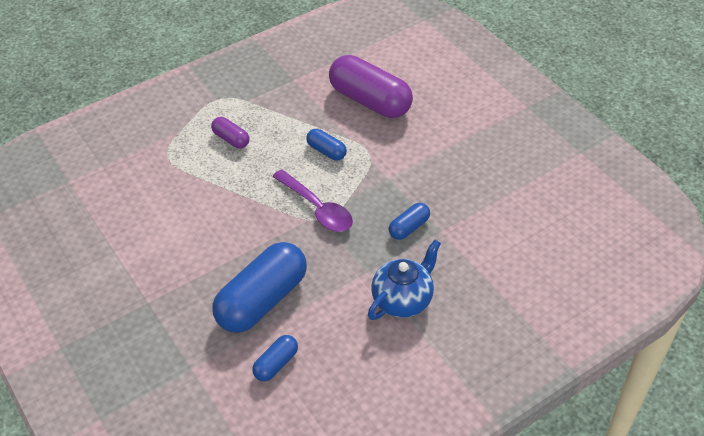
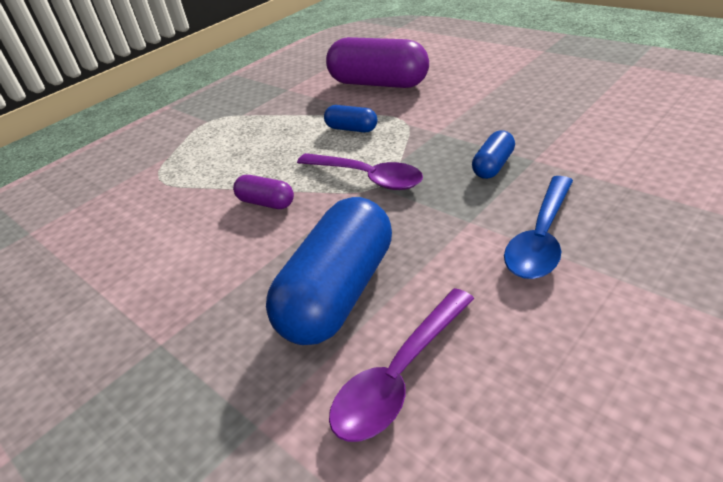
camera: 10 degrees left, 10 degrees down
(231, 139) = (234, 146): purple capsule -> purple capsule (266, 203)
(276, 364) = (400, 375): blue capsule -> purple spoon
(403, 300) = (541, 237): blue teapot -> blue spoon

